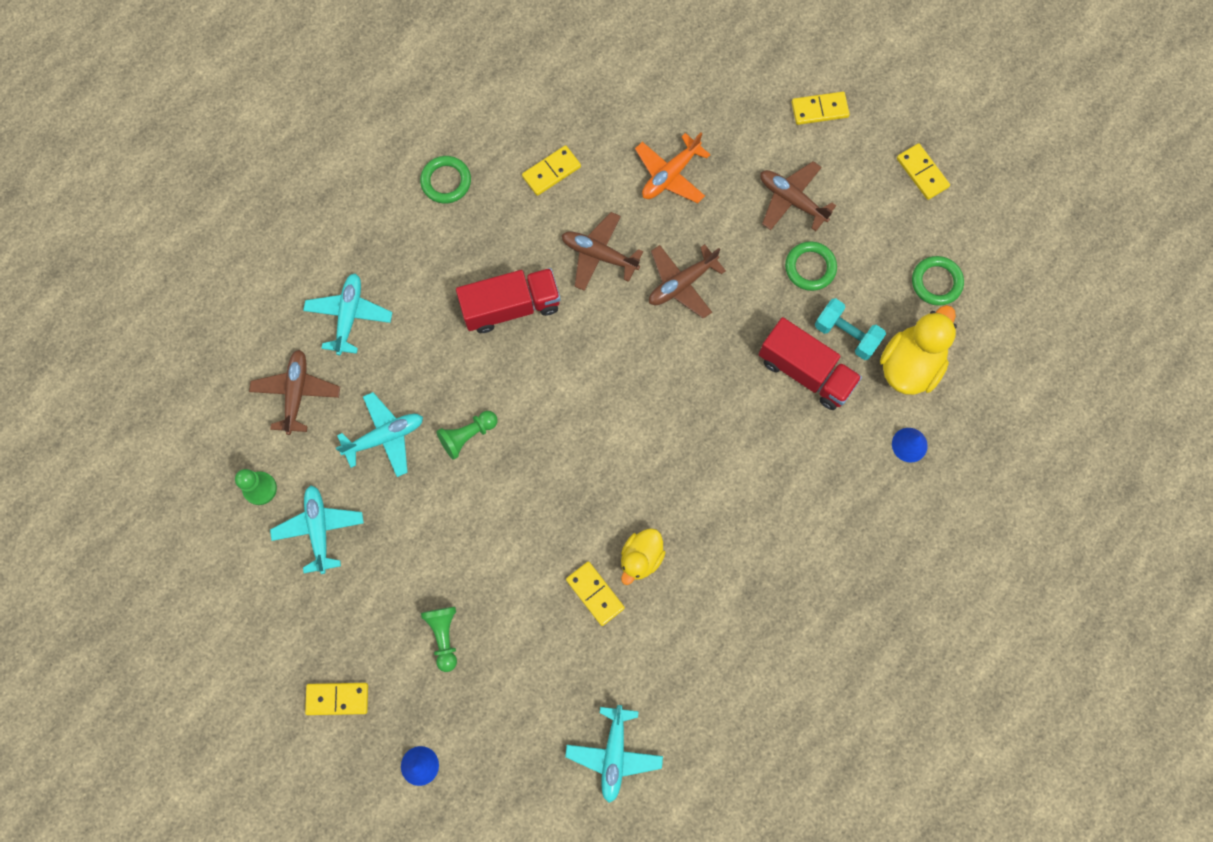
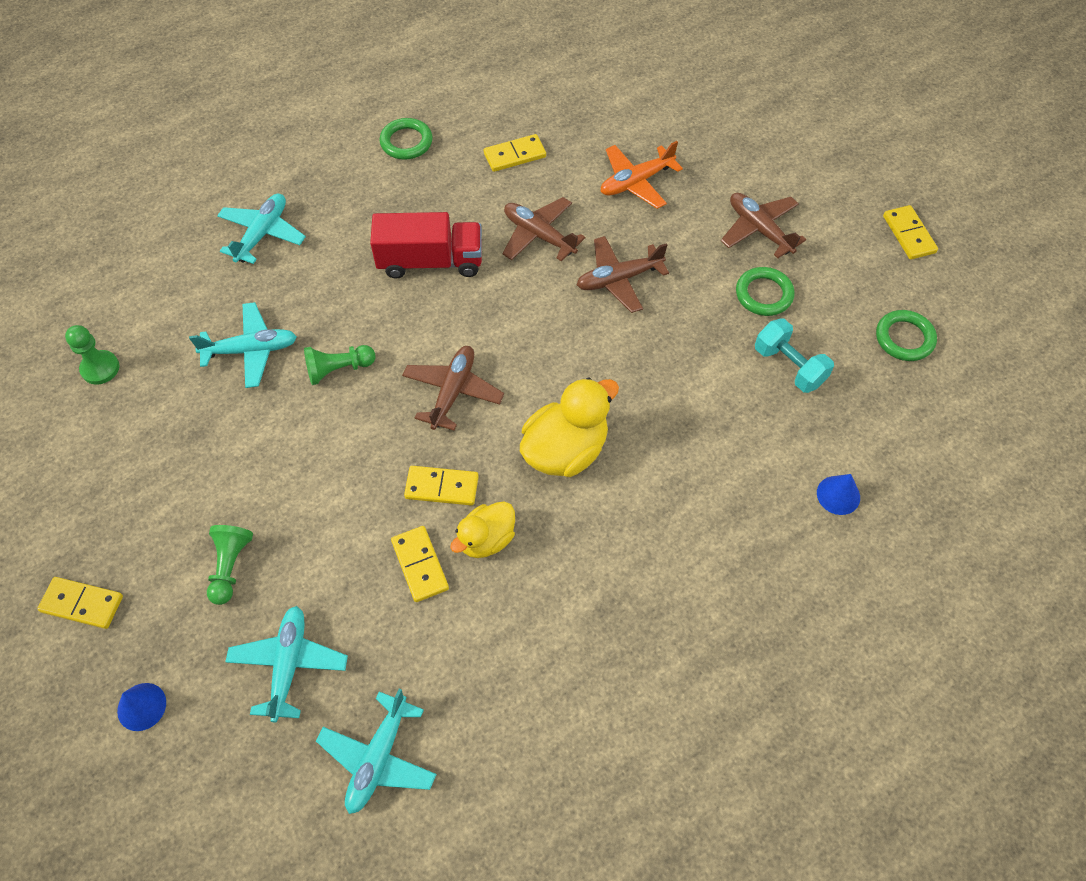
camera: 15 degrees right, 15 degrees down
(296, 393) = (179, 290): brown plane -> brown plane (453, 392)
(319, 529) = (143, 422): turquoise plane -> turquoise plane (289, 665)
(805, 371) = (733, 392): red truck -> none
(819, 109) = (809, 158): yellow domino -> yellow domino (442, 487)
(910, 365) = (856, 412): yellow duck -> yellow duck (565, 450)

